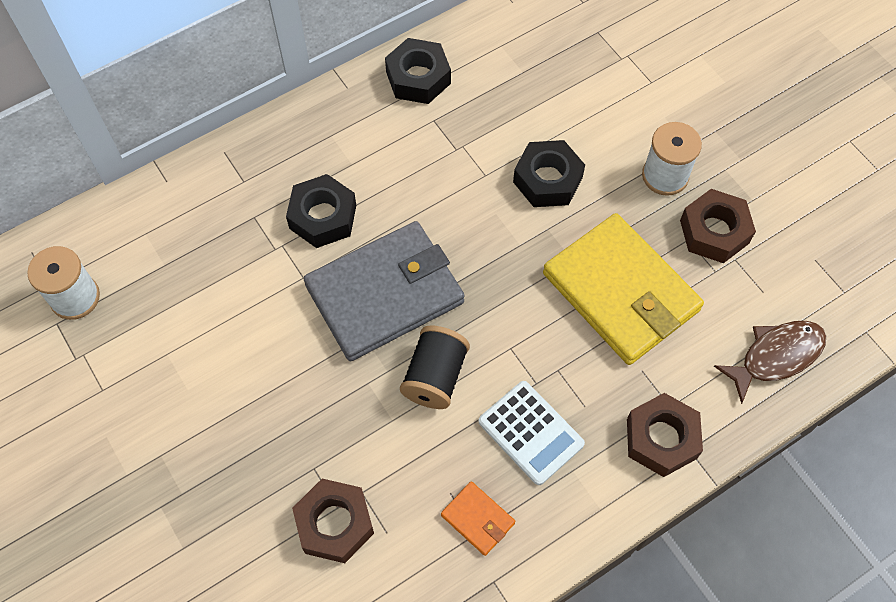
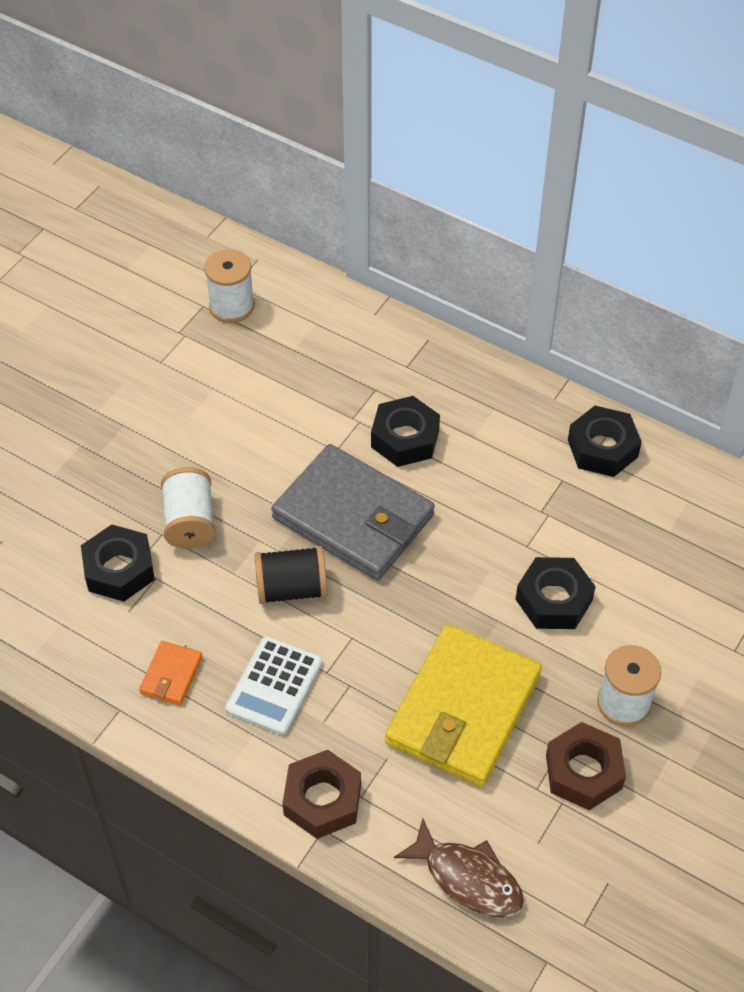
camera: 65 degrees right, 10 degrees down
(313, 436) = (190, 522): none -> white spool
(335, 524) = (119, 570): brown nut -> black nut

